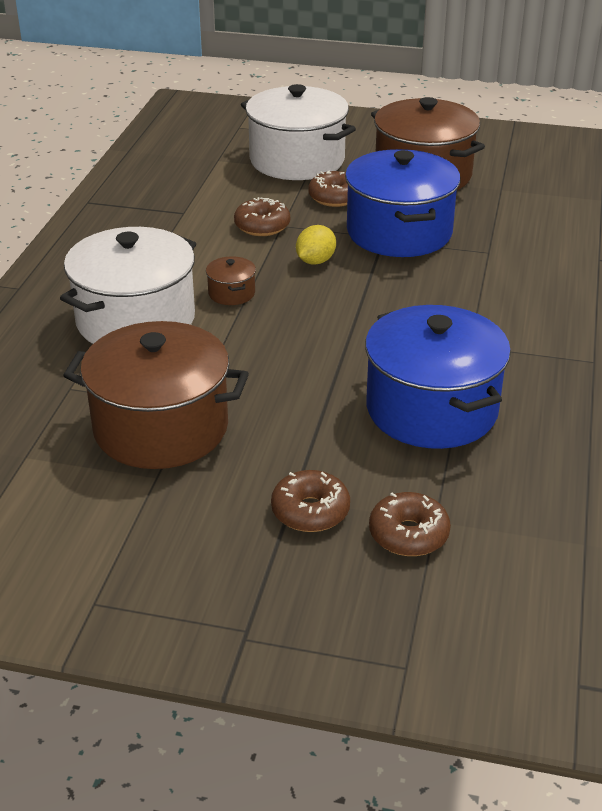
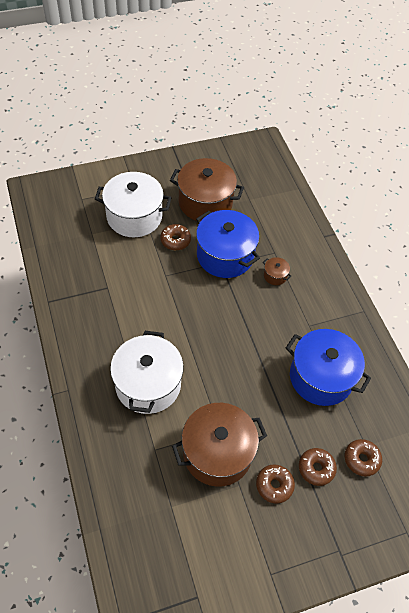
camera: 35 degrees left, 20 degrees up
(231, 293) = (179, 341): brown pot -> brown pot (275, 276)
(262, 226) = (156, 280): brown donut -> brown donut (274, 485)
(315, 261) = (201, 296): yellow lemon -> none

